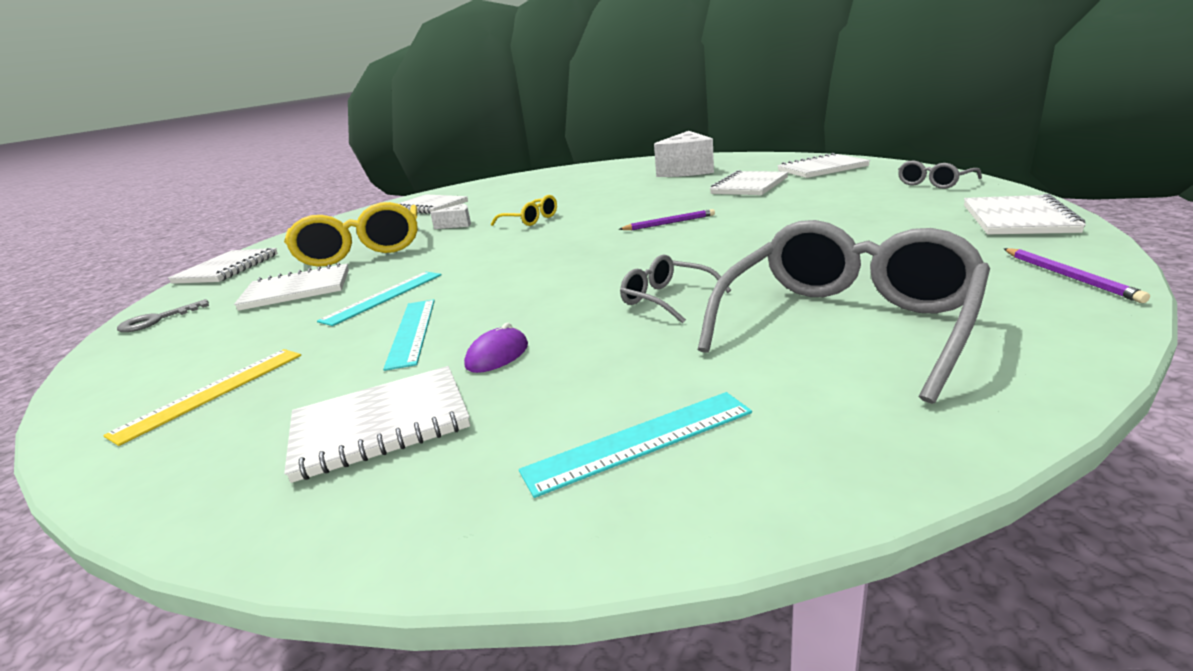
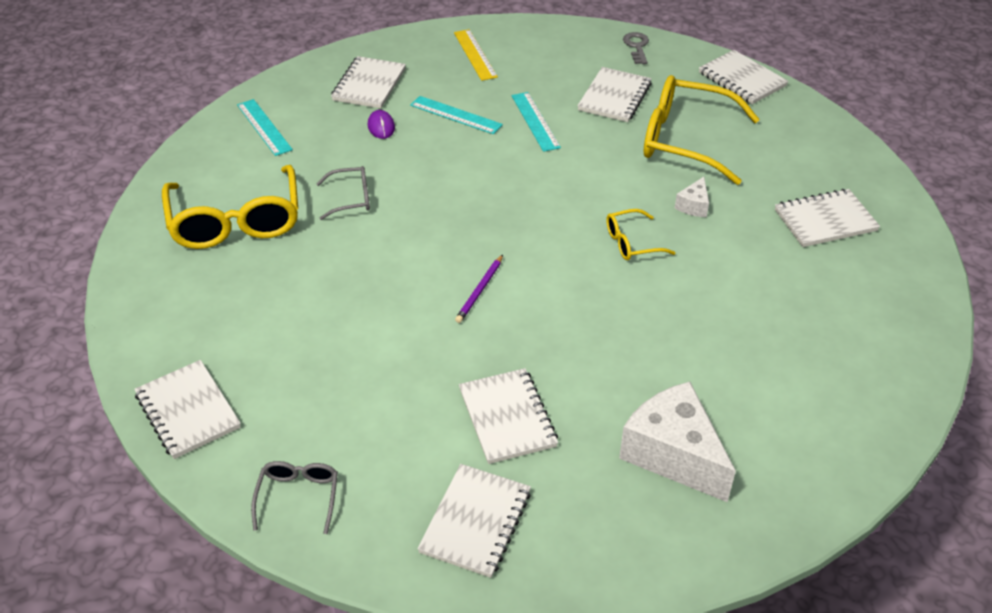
camera: 125 degrees right, 20 degrees up
(639, 441) = (264, 127): turquoise ruler -> turquoise ruler turned 45 degrees counterclockwise
(846, 323) = (236, 222): grey glasses -> yellow glasses
(1069, 277) = (138, 320): purple pencil -> none

